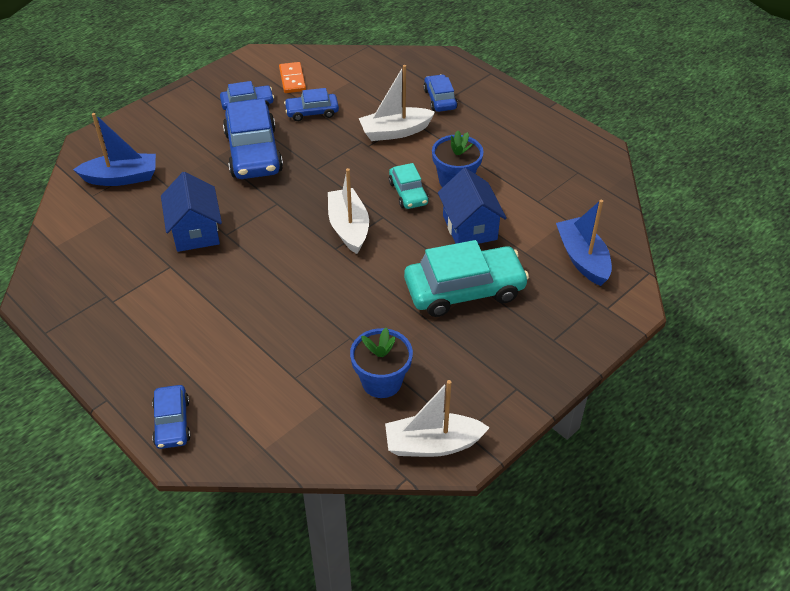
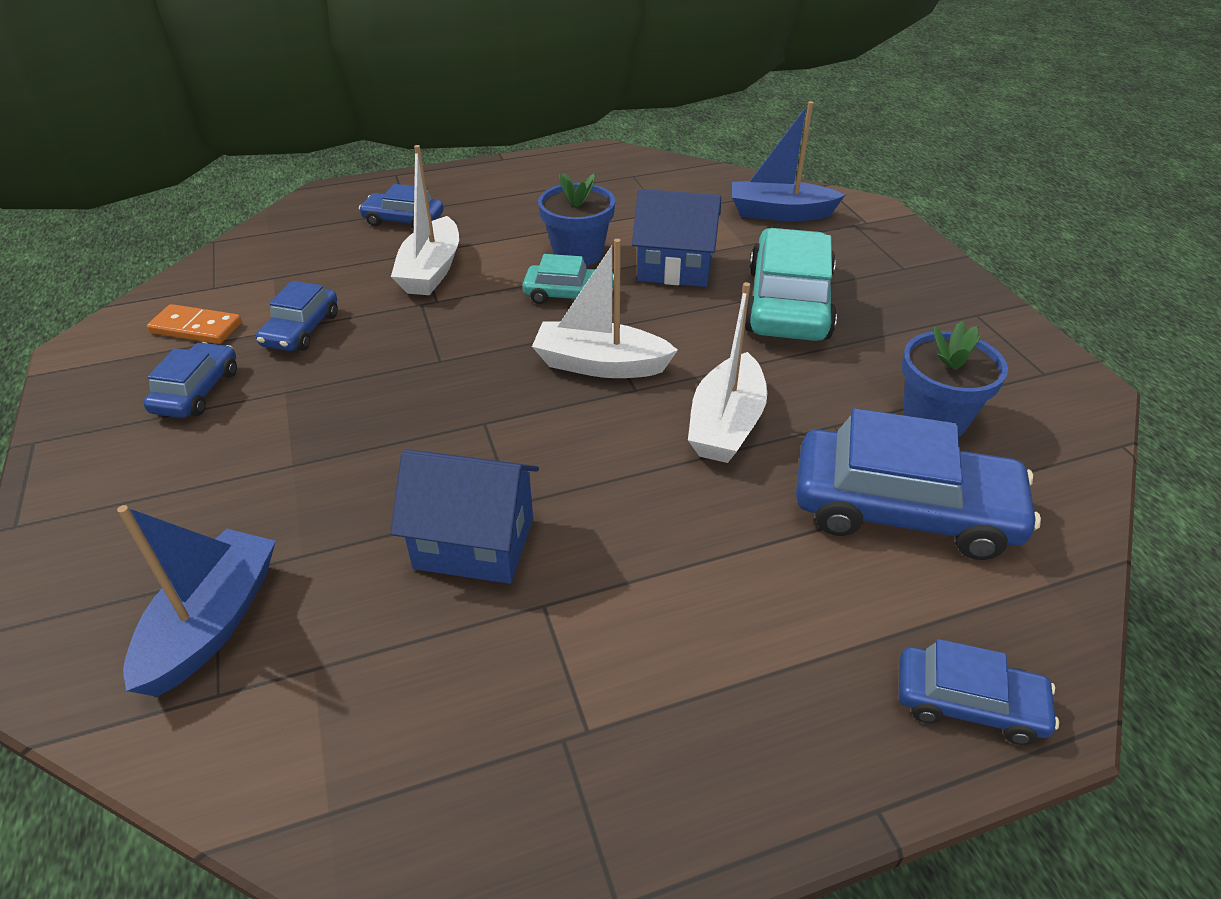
camera: 65 degrees left, 5 degrees down
(253, 152) = (331, 416): blue car -> blue car (903, 509)
(432, 444) = (1063, 405): white boat -> white boat (726, 424)

